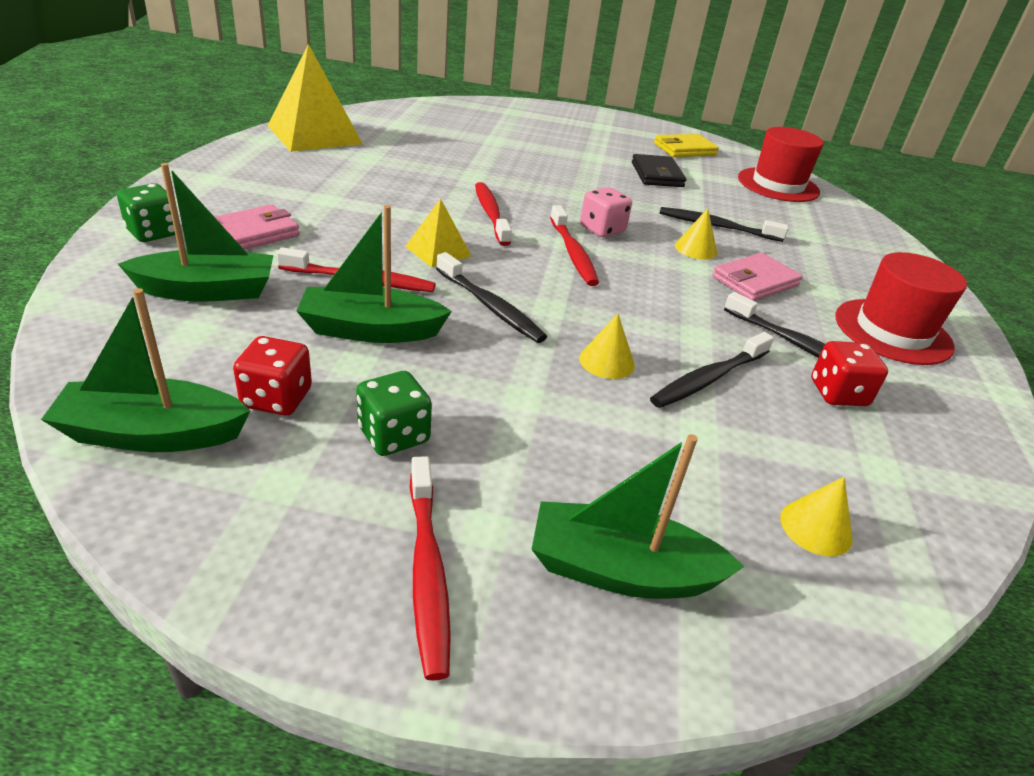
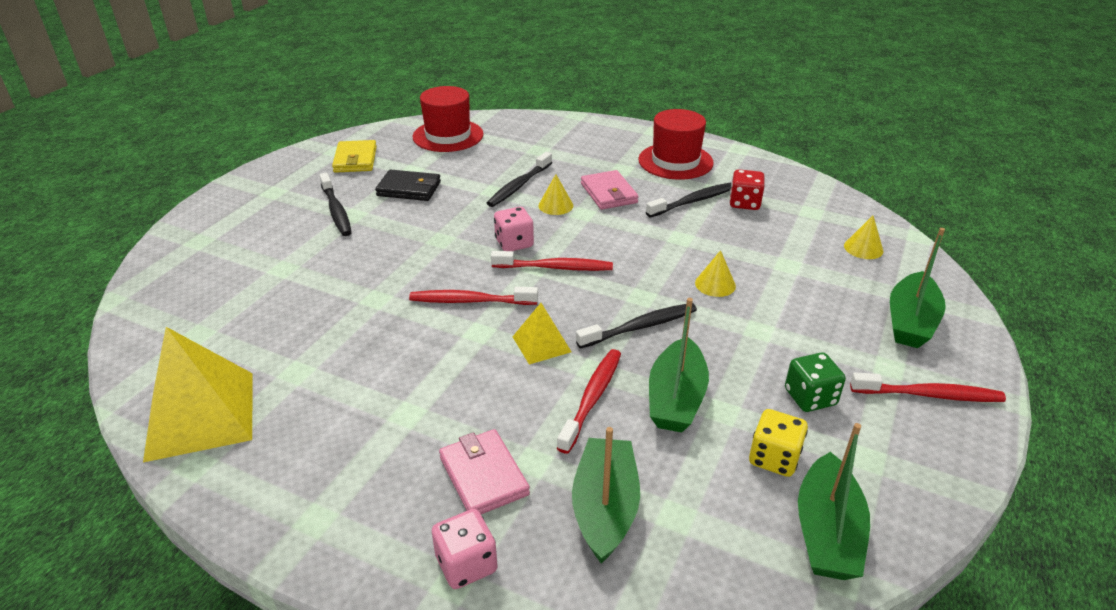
camera: 70 degrees left, 0 degrees up
(154, 233) = (466, 564): green dice -> pink dice
(277, 398) = (774, 458): red dice -> yellow dice
(709, 379) = (733, 246): black toothbrush -> black toothbrush (336, 210)

